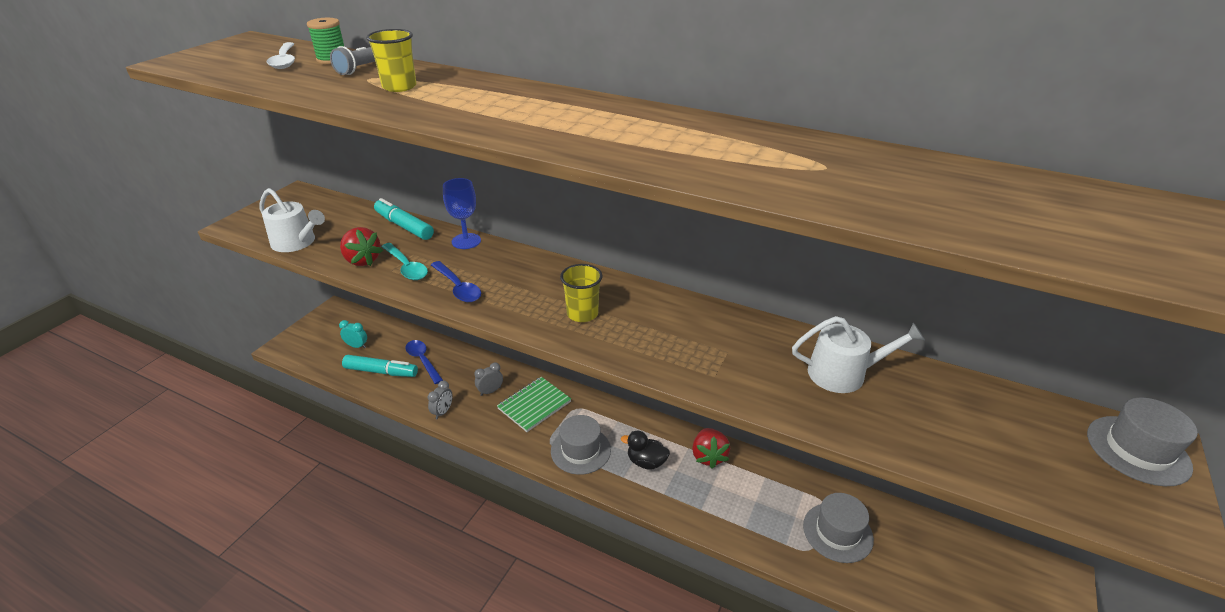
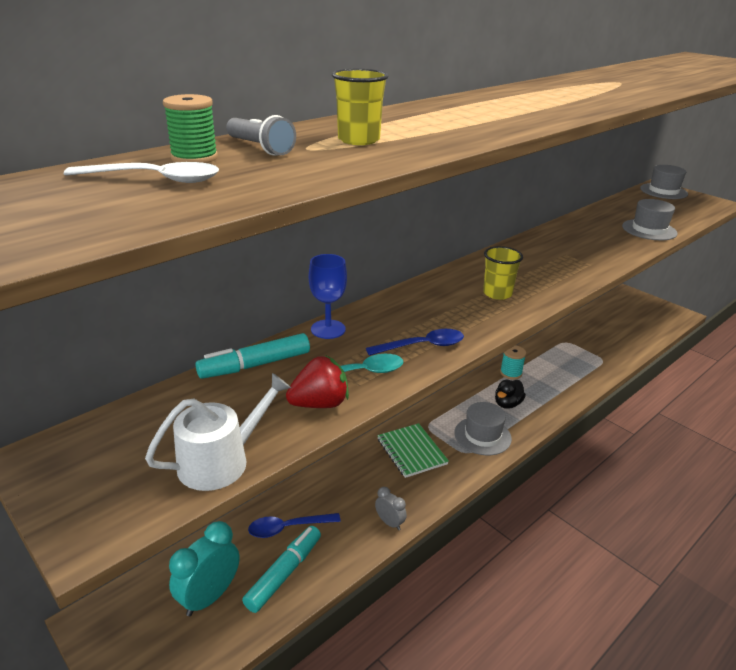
camera: 70 degrees left, 5 degrees down
(357, 346) = (209, 596): turquoise clock -> turquoise clock, size x1.83
(490, 391) = (375, 479): grey clock -> none
(708, 456) = (511, 373): red strawberry -> turquoise spool
(837, 532) = (590, 345): grey hat -> grey hat (649, 230)
(844, 373) = (596, 229): white watering can -> none

